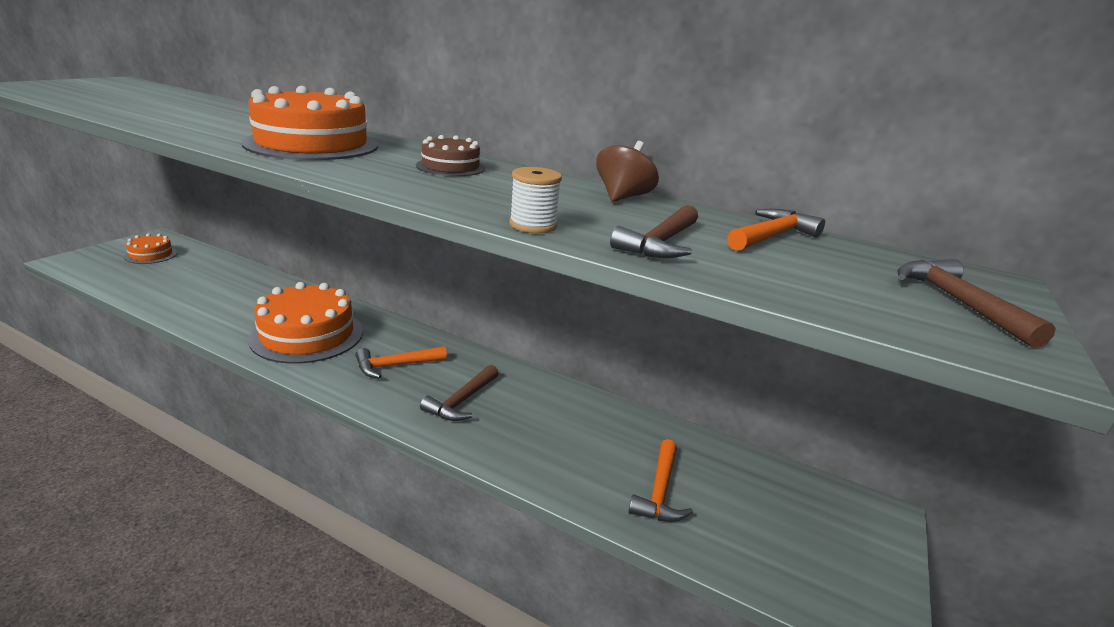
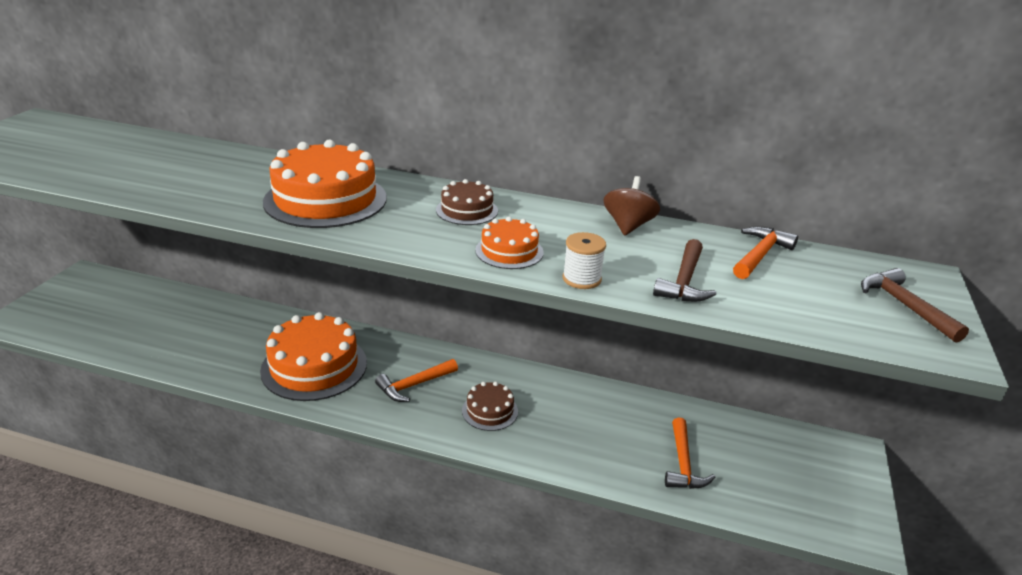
camera: 10 degrees left, 5 degrees up
(151, 255) = (95, 298): orange cake -> orange cake (509, 251)
(461, 401) = (490, 411): brown hammer -> brown cake

